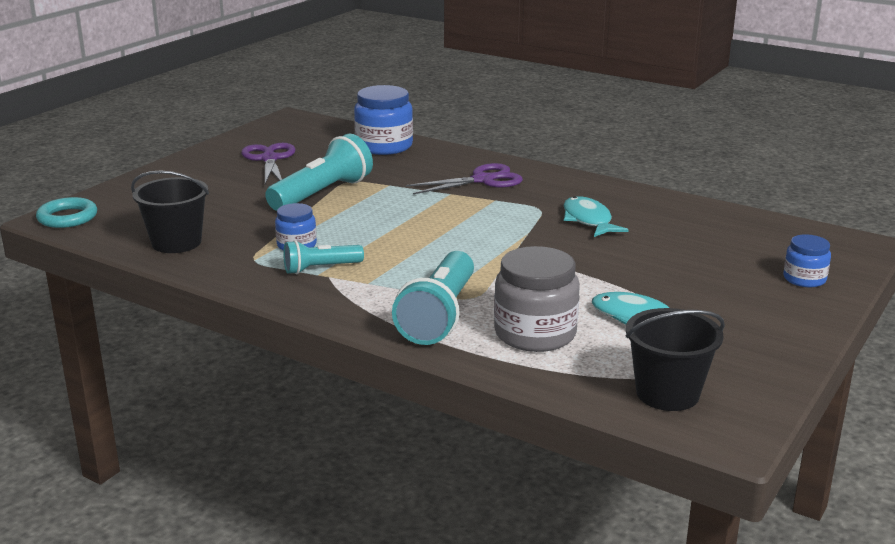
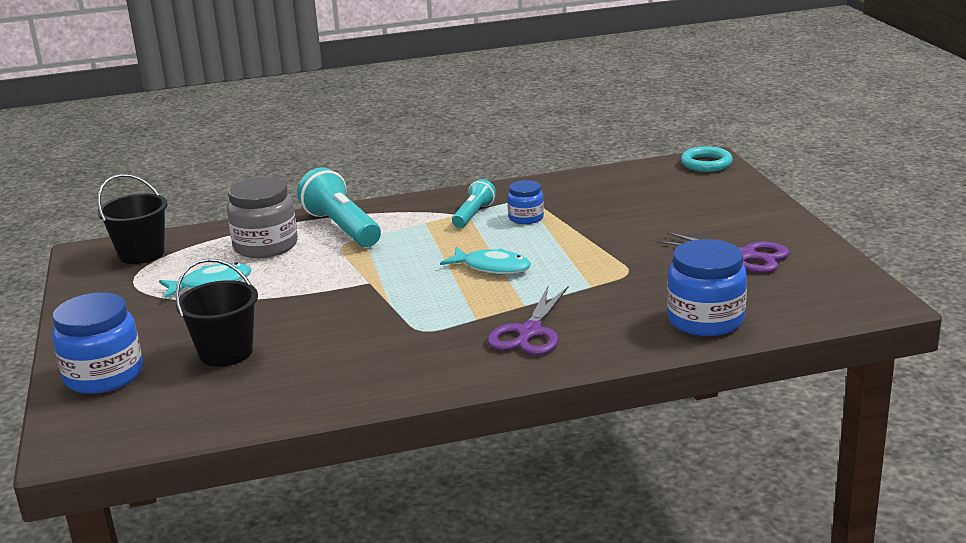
camera: 135 degrees right, 0 degrees up
(176, 242) = (598, 185): black bucket -> black bucket (226, 352)
(322, 194) = (614, 253): turquoise flashlight -> none
(588, 220) = (360, 340): turquoise fish -> turquoise fish (492, 267)
(804, 279) = (104, 375): blue jar -> blue jar, size x1.78

